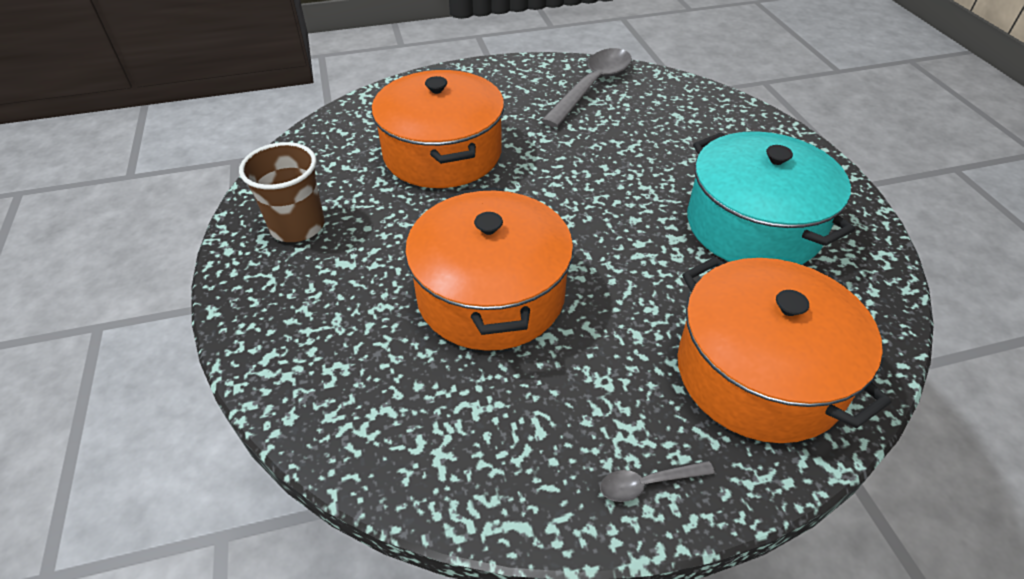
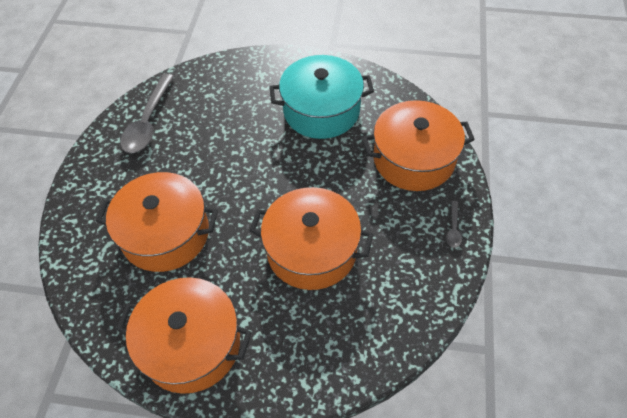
camera: 65 degrees left, 10 degrees up
(297, 226) = (191, 344): brown cup -> orange pot
(593, 86) = (148, 122): grey spoon -> grey spoon turned 135 degrees counterclockwise

